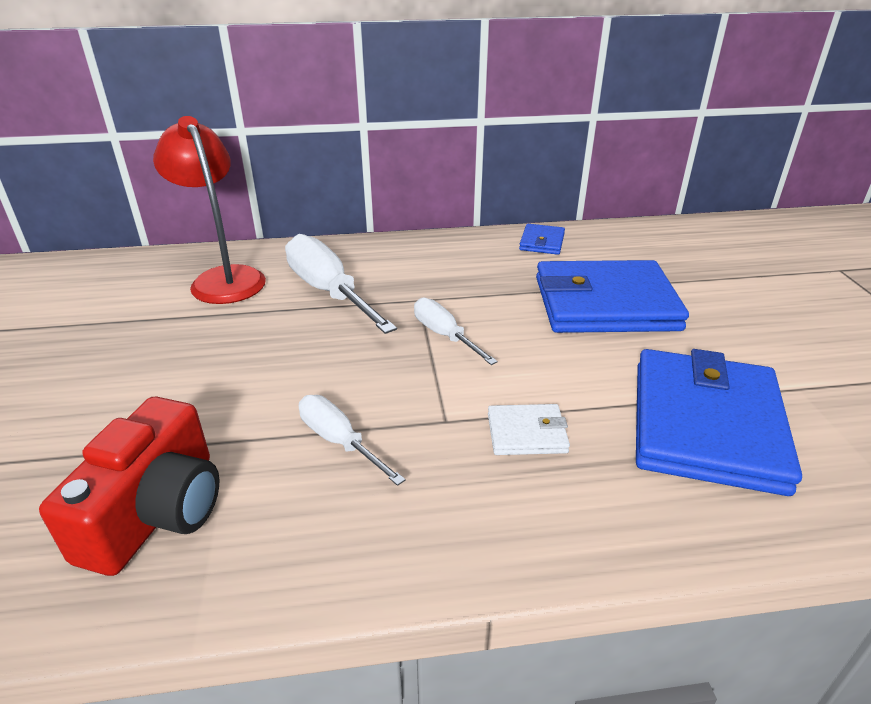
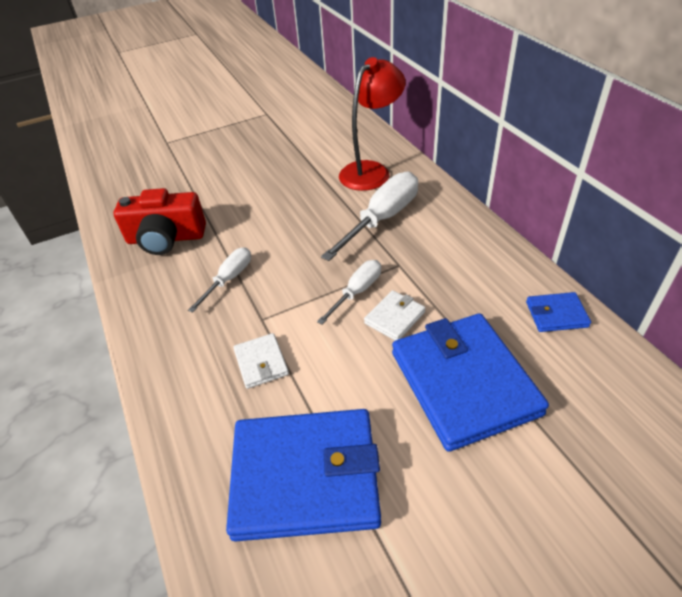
camera: 75 degrees right, 10 degrees up
(501, 320) = (395, 318): none -> white wallet

